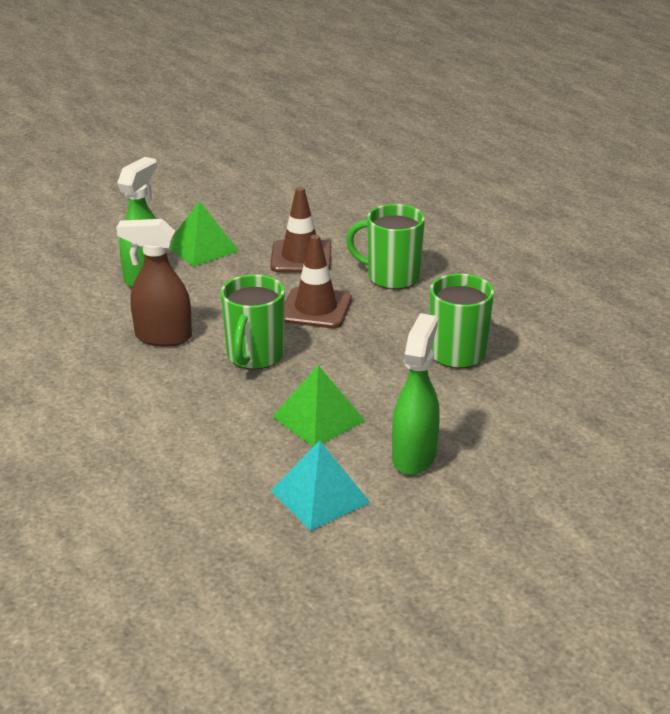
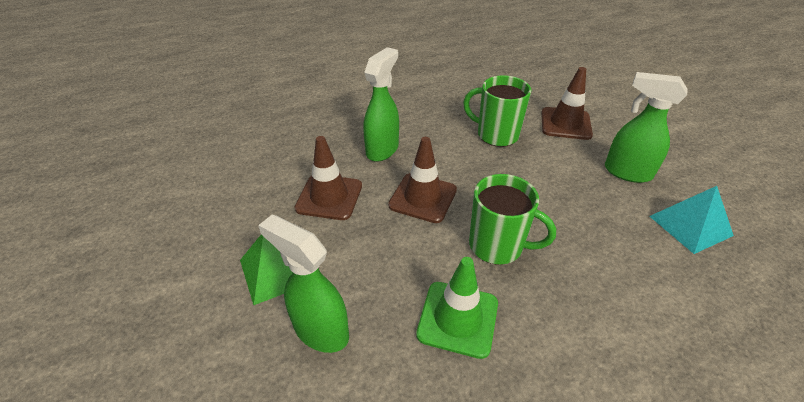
camera: 80 degrees left, 10 degrees up
(162, 337) = (458, 319): brown spray bottle -> green traffic cone
(318, 418) = (589, 215): green pyramid -> none
(391, 277) = (382, 149): green mug -> green spray bottle
(514, 410) = (565, 124): none -> brown traffic cone

